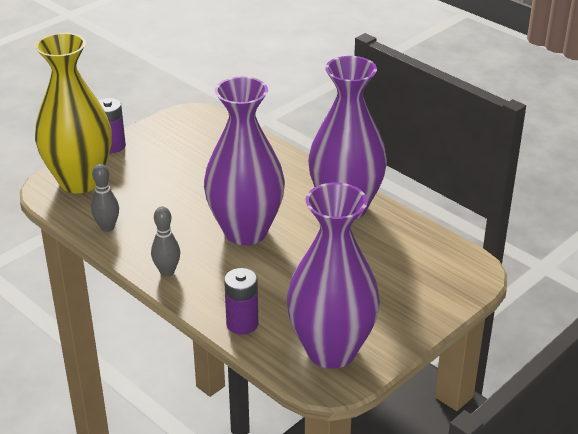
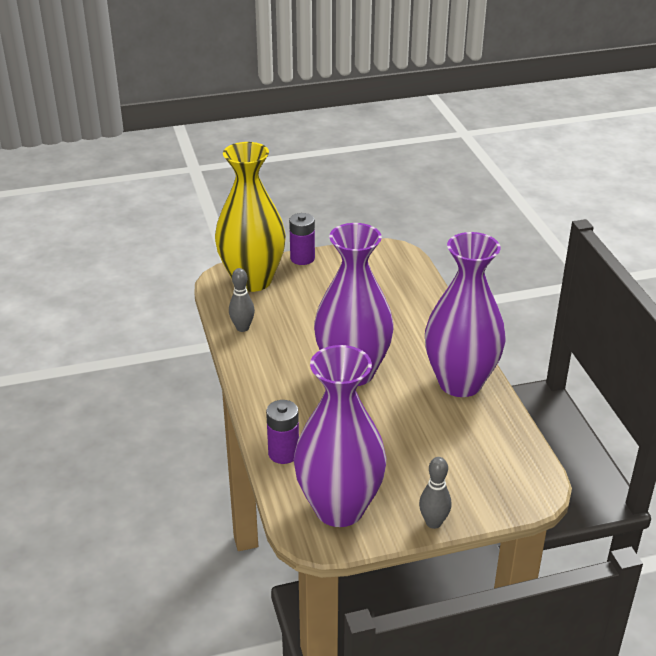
camera: 30 degrees right, 0 degrees up
(167, 272) = (259, 384): grey bowling pin -> grey bowling pin (433, 522)

